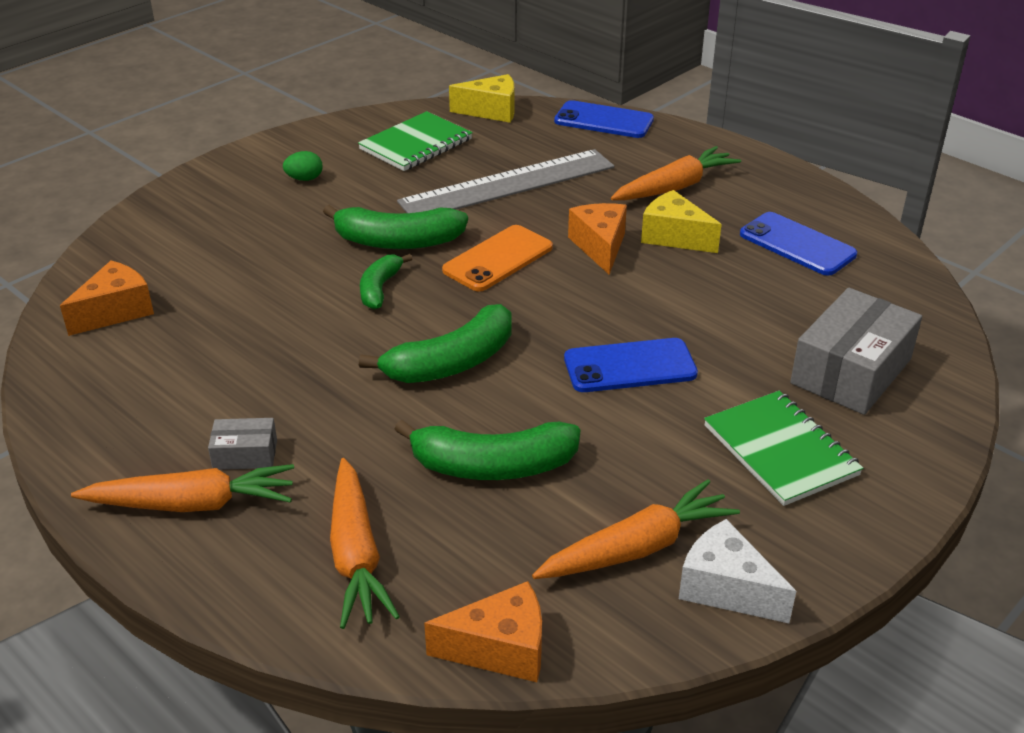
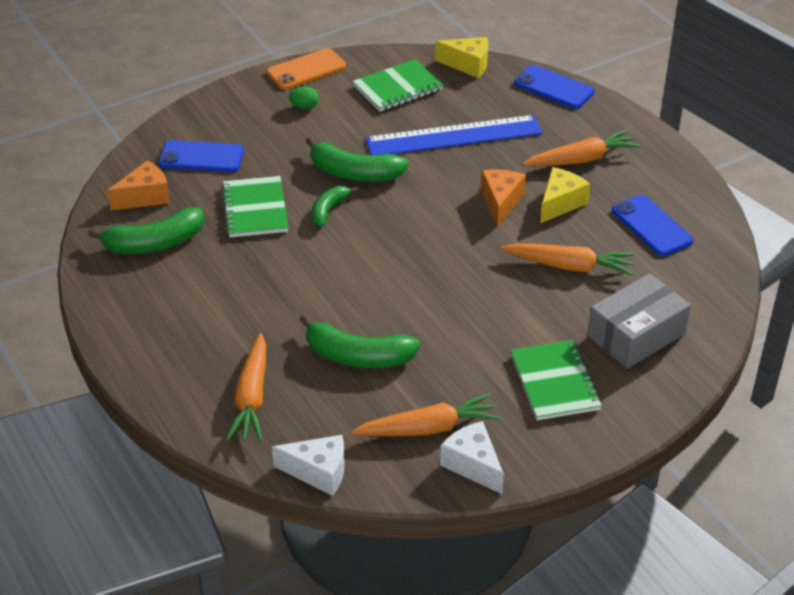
camera: 15 degrees right, 5 degrees up
(192, 504) = (161, 345): orange carrot -> orange carrot (569, 266)
(245, 454) = (202, 318): grey box -> none
(278, 303) = (255, 209): none -> green notebook
(452, 363) = (358, 277): green banana -> green banana (155, 243)
(498, 259) = (421, 200): orange phone -> orange phone (306, 70)
(500, 649) = (318, 472): orange cheese -> white cheese
(508, 184) = (454, 136): grey ruler -> blue ruler
(630, 366) = (480, 302): blue phone -> blue phone (201, 157)
(674, 237) = (560, 203): yellow cheese -> yellow cheese turned 75 degrees clockwise

